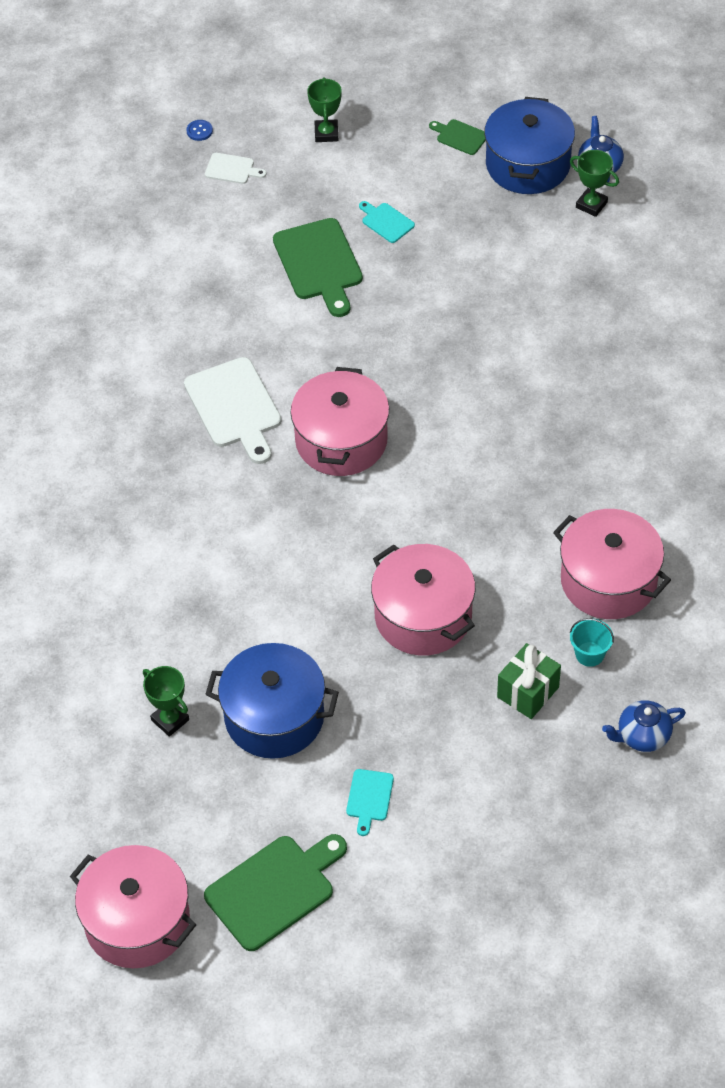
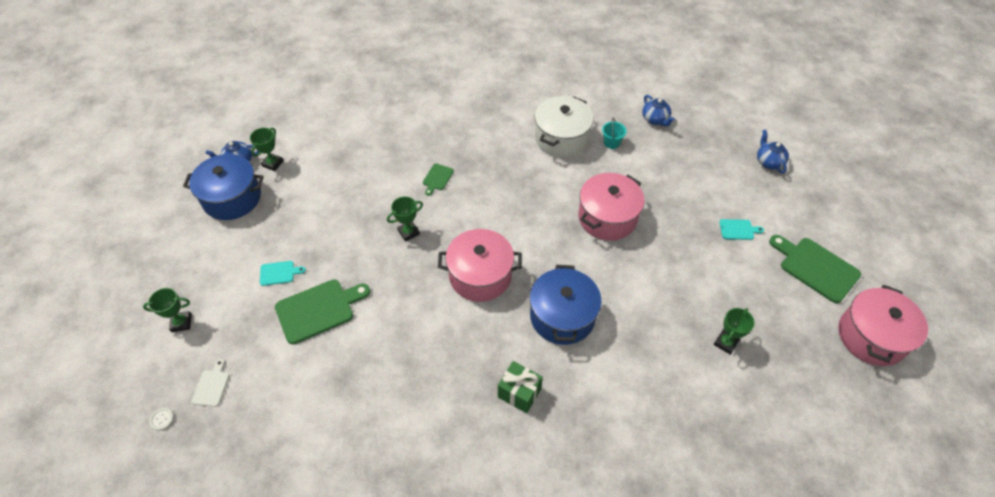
camera: 100 degrees left, 0 degrees up
(199, 131) = (162, 419): blue button -> white button
(235, 407) = (458, 345): white cutting board -> none
(274, 716) = (702, 284): blue pot -> blue pot (562, 316)
(386, 222) = (279, 273): turquoise cutting board -> turquoise cutting board turned 135 degrees counterclockwise
(433, 362) = (408, 232): none -> green trophy
(460, 136) = (199, 238): green cutting board -> green cutting board (437, 178)
(514, 895) = (768, 162): none -> blue teapot
(528, 692) = (644, 166): green gift -> green gift (519, 393)
(608, 581) = (561, 138): pink pot -> white pot

